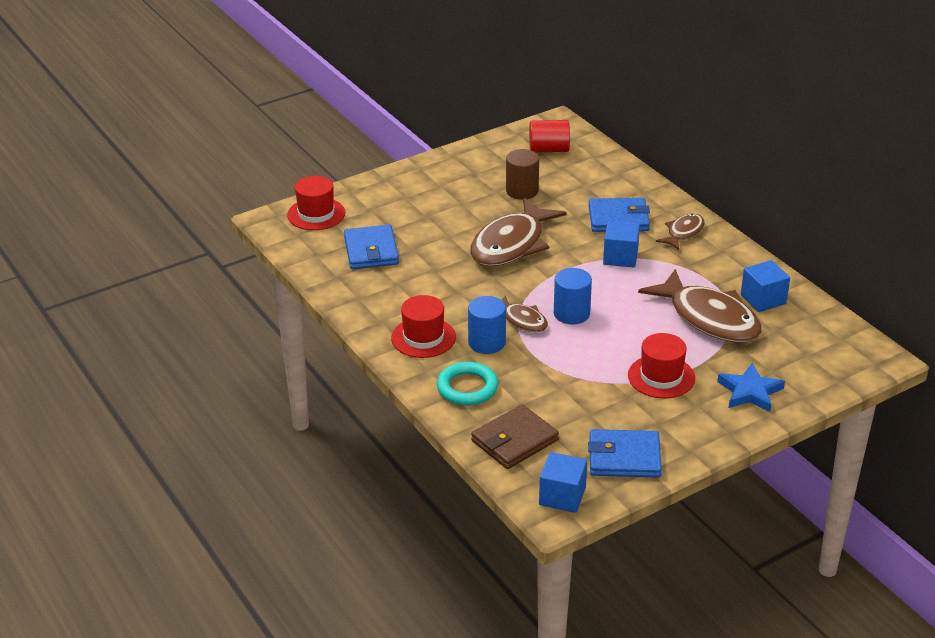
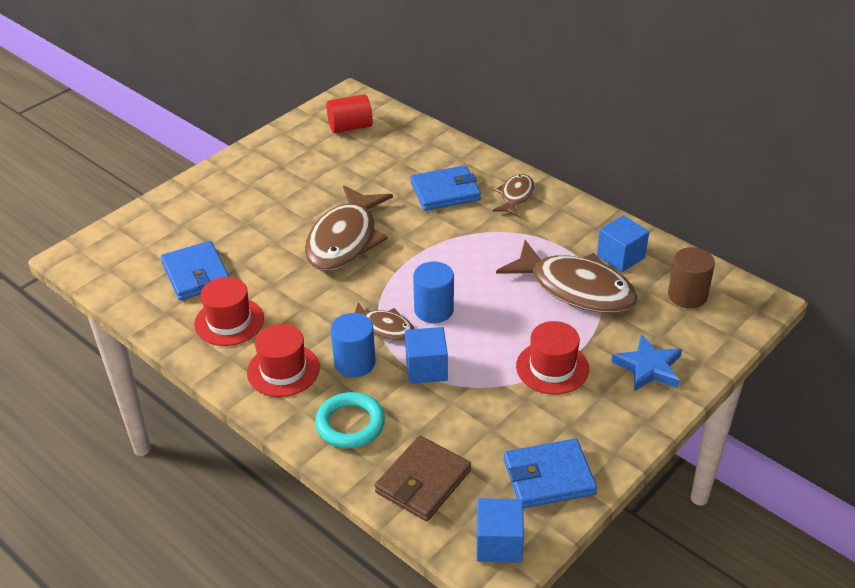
camera: 15 degrees left, 5 degrees up
(316, 214) = (123, 241): red hat -> red hat (229, 321)
(522, 191) = (337, 177): brown cylinder -> brown cylinder (687, 295)
(620, 257) = (462, 234): blue cube -> blue cube (426, 368)

